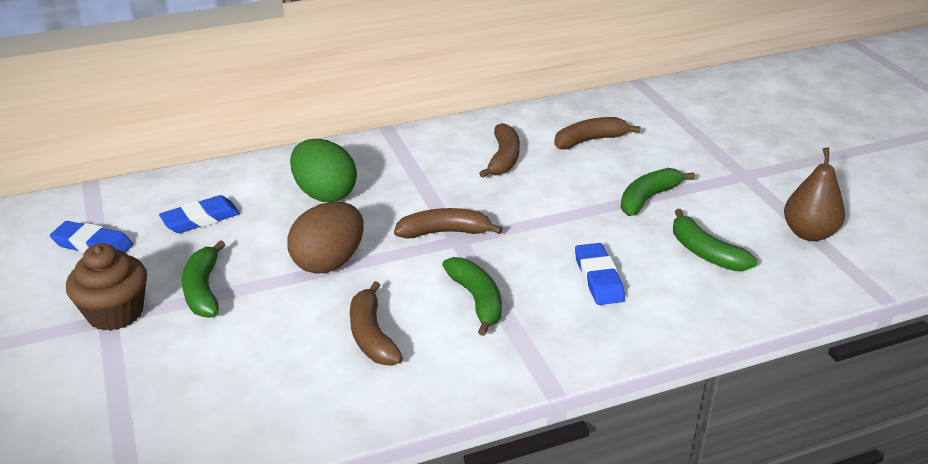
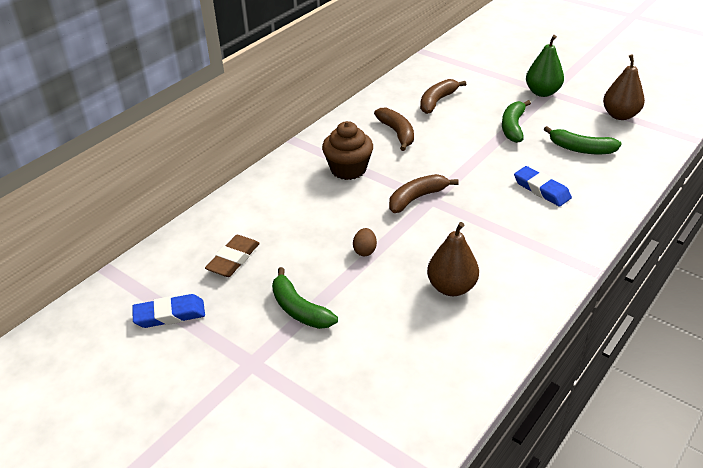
camera: 30 degrees left, 5 degrees up
(115, 313) = (253, 356): brown cupcake -> brown cupcake (348, 169)
(201, 219) = (233, 259): blue eraser -> brown eraser
(325, 194) = (304, 204): green egg -> none
(329, 262) = (365, 251): brown egg -> brown egg, size x0.46
(372, 336) = (451, 287): brown banana -> brown pear
(476, 300) = (488, 234): green banana -> none
(734, 173) = (542, 92): none -> green pear

